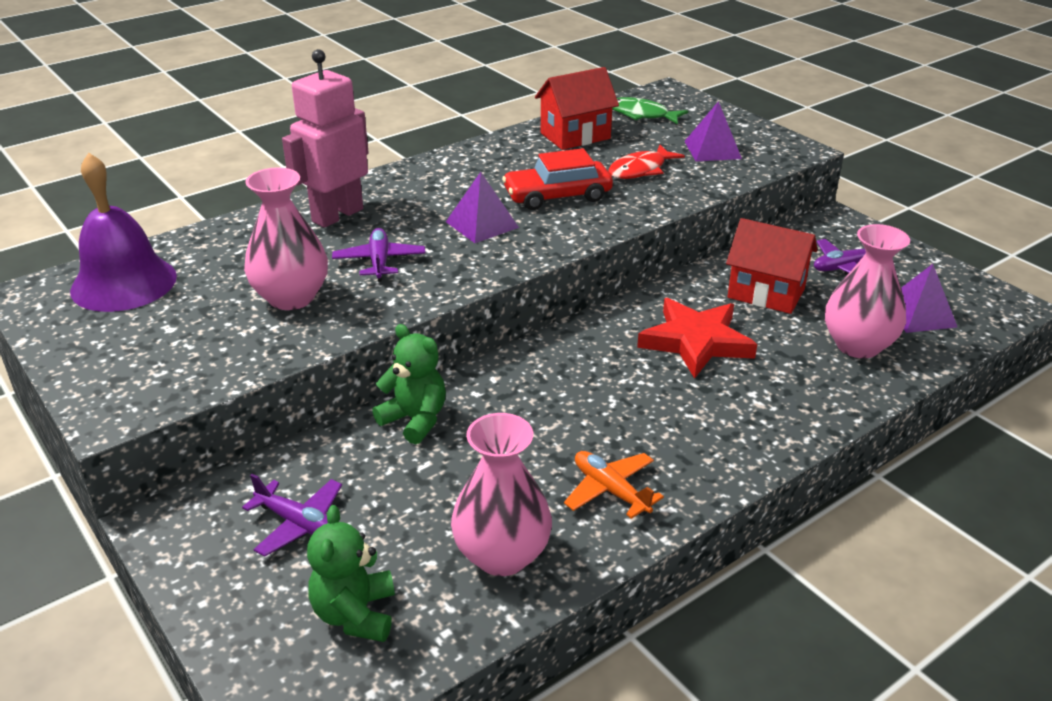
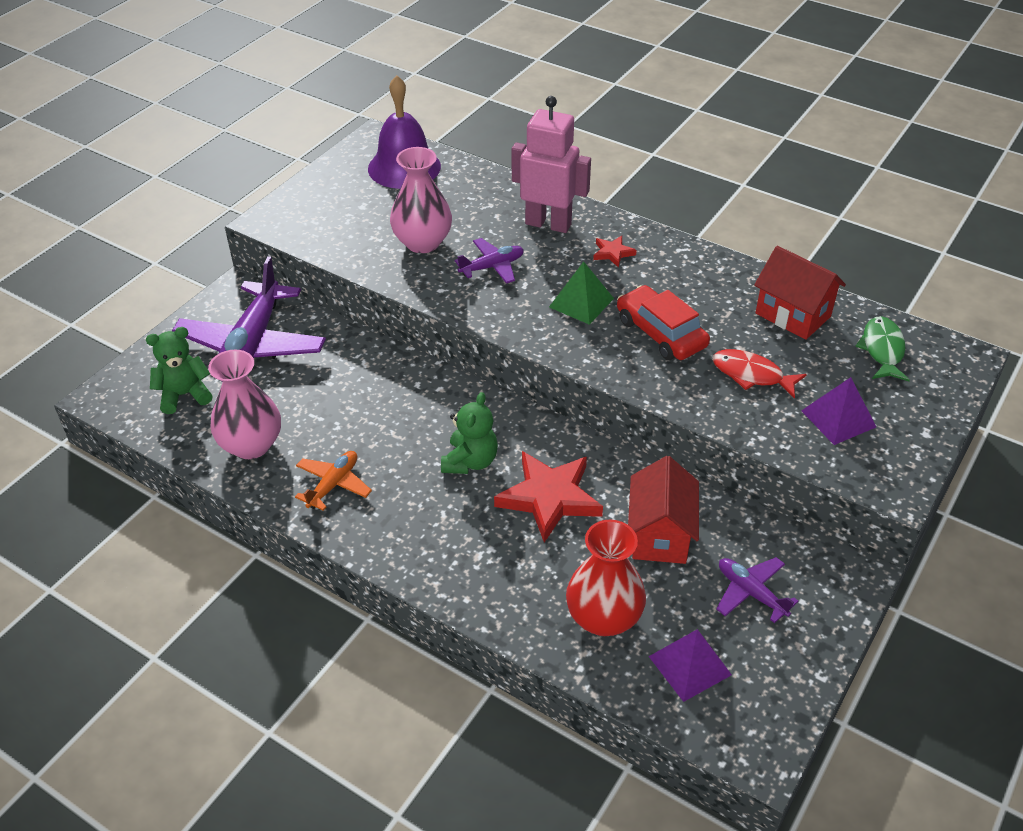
camera: 70 degrees right, 10 degrees up
(299, 524) = (252, 345): purple plane -> purple plane, size x2.03
(415, 420) = (373, 362): green teddy bear -> green teddy bear (470, 461)
(419, 192) = (613, 253): none -> red star
(482, 224) = (581, 302): purple pyramid -> green pyramid
(858, 345) = (603, 618): pink vase -> red vase

